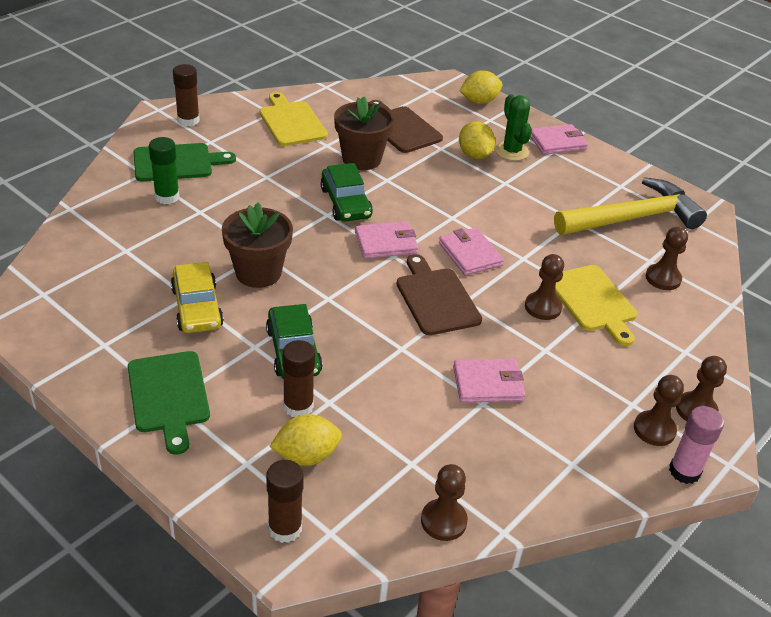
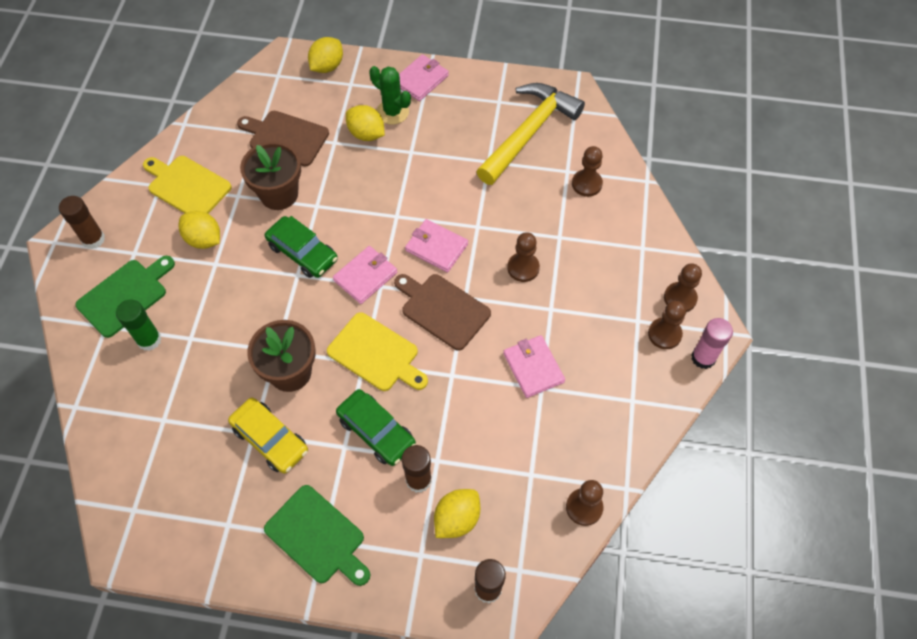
camera: 30 degrees left, 20 degrees up
(272, 158) = (204, 239): none -> yellow lemon
(488, 384) = (533, 367): pink wallet -> pink wallet turned 75 degrees counterclockwise
(593, 301) = (553, 239): yellow cutting board -> yellow cutting board (376, 354)

